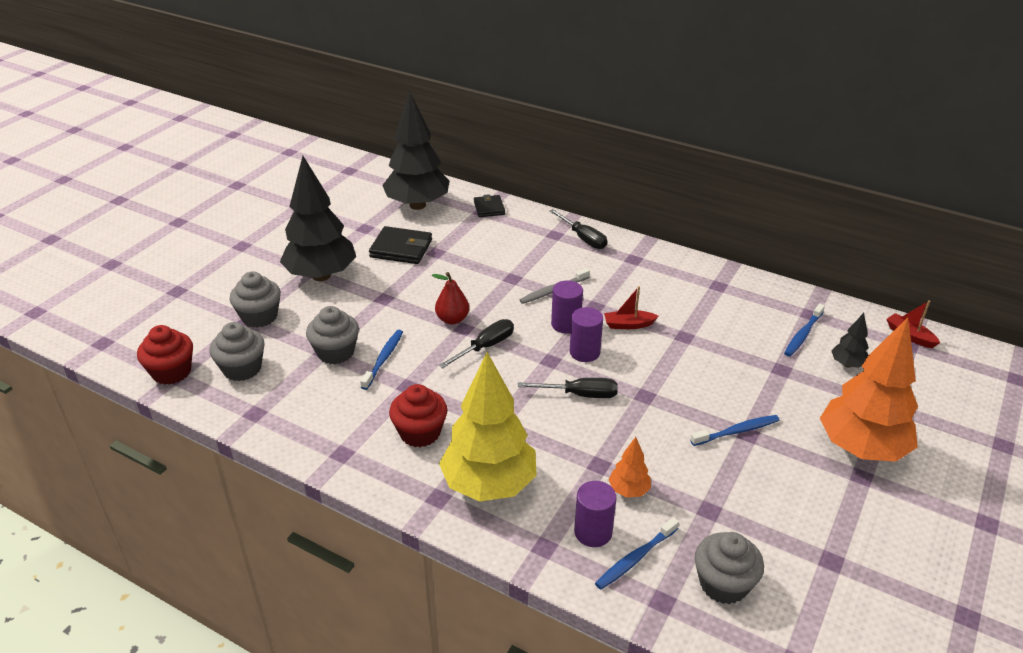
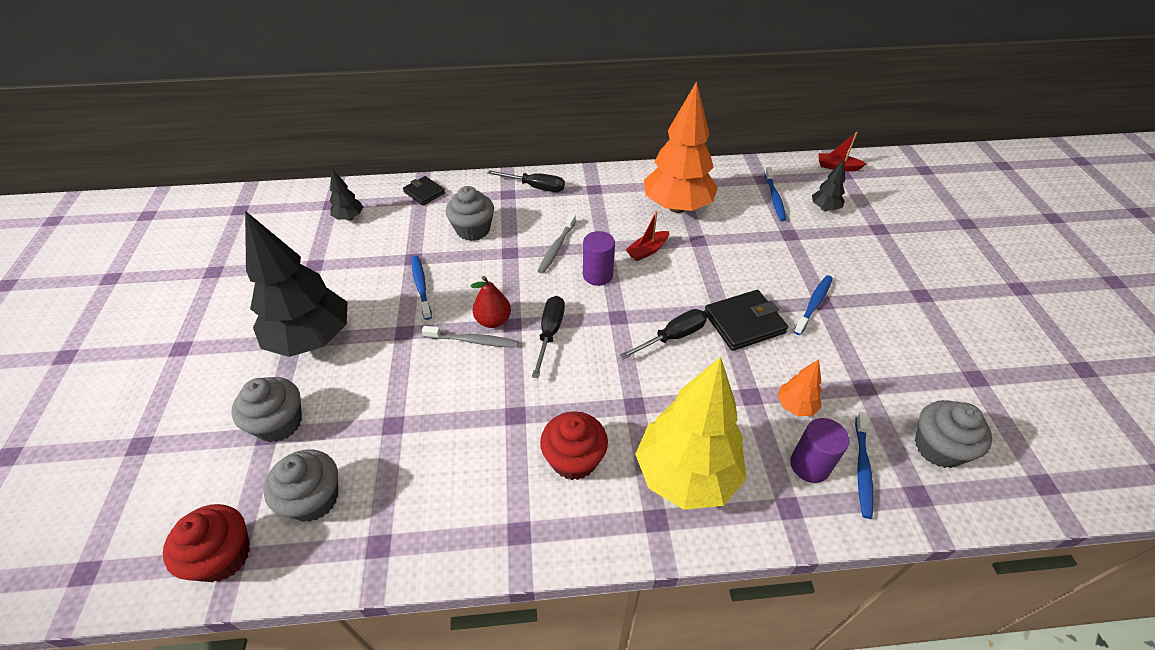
camera: 35 degrees left, 10 degrees up
(335, 352) = (406, 419): grey cupcake -> grey cupcake (473, 230)
(383, 359) = (464, 398): blue toothbrush -> blue toothbrush (421, 286)
(401, 248) = (373, 270): black wallet -> black wallet (744, 323)
(417, 205) = (349, 218): black tree -> black tree, size x0.44
(425, 326) = (473, 341): none -> grey toothbrush
(584, 352) = (638, 294): purple cylinder -> none
(861, 449) = (899, 273): orange tree -> orange tree (677, 207)

